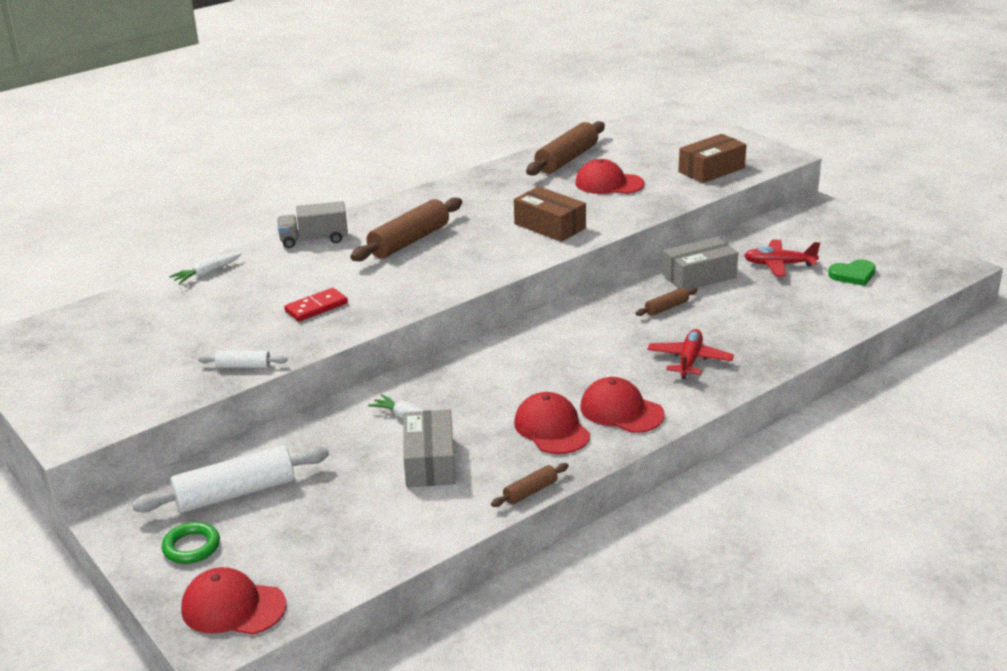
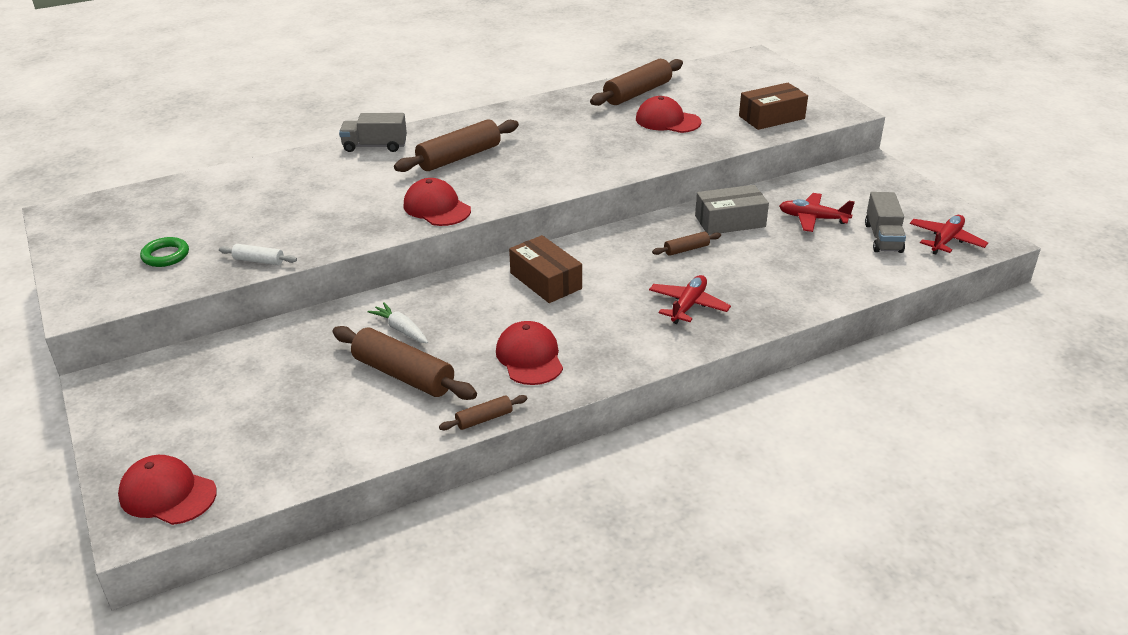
camera: 10 degrees right, 5 degrees up
(191, 547) = (157, 428): green ring -> green ring (165, 255)
(207, 273) = (267, 168): white carrot -> none
(235, 493) = (217, 381): white rolling pin -> none
(316, 307) = (348, 211): red domino -> none
(430, 462) = (403, 375): grey box -> brown rolling pin
(550, 226) = (594, 157): brown box -> brown box (545, 281)
(621, 411) = (602, 348): red cap -> red cap (437, 208)
(853, 275) = (883, 238): green heart -> grey truck
(913, 271) = (946, 240): none -> red plane

